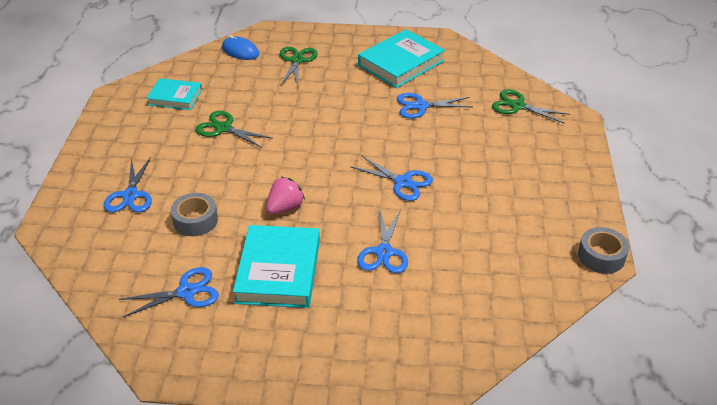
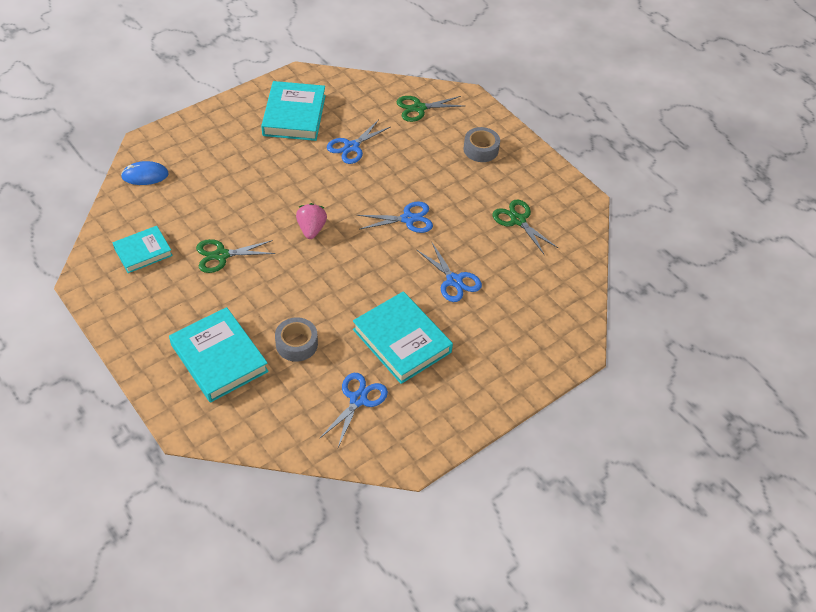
camera: 45 degrees left, 10 degrees up
(130, 195) = (219, 358): blue scissors -> turquoise book
(285, 208) = (350, 291): pink strawberry -> pink strawberry (311, 229)
(297, 60) = (206, 158): green scissors -> green scissors (518, 220)
(601, 256) = (581, 197): grey tape -> grey tape (481, 149)

